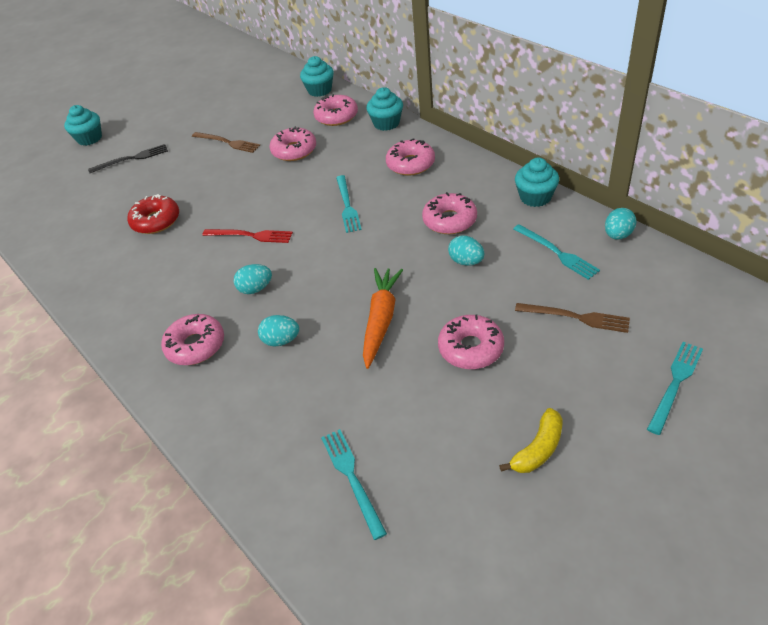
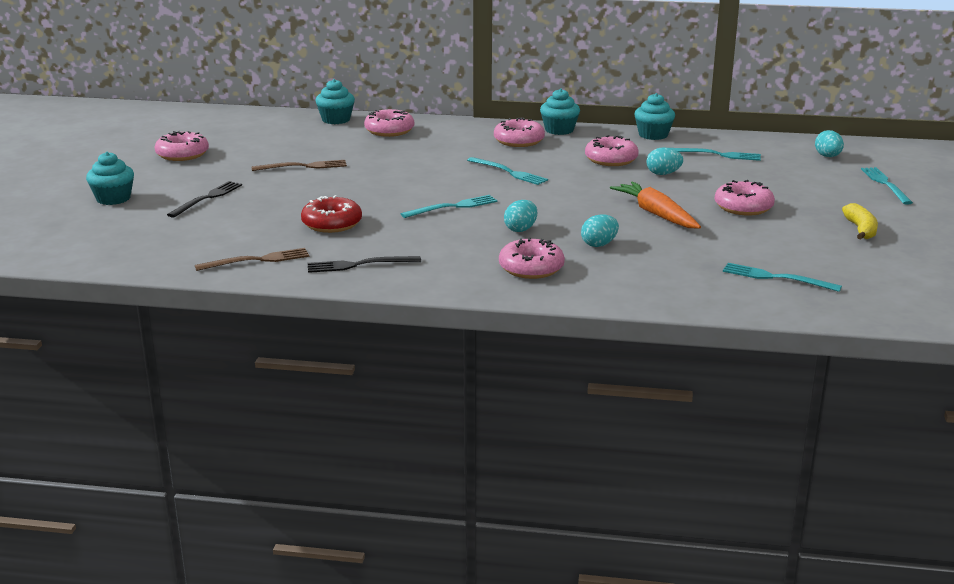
camera: 45 degrees left, 20 degrees down
(107, 280) = (359, 265): none -> black fork
(250, 235) = (453, 207): red fork -> turquoise fork
(294, 150) = (389, 156): pink donut -> pink donut (182, 154)
(386, 123) = (449, 125): turquoise cupcake -> turquoise cupcake (559, 130)
(576, 317) = (783, 177): brown fork -> brown fork (257, 260)
(617, 235) = (742, 138): turquoise egg -> turquoise egg (827, 156)

